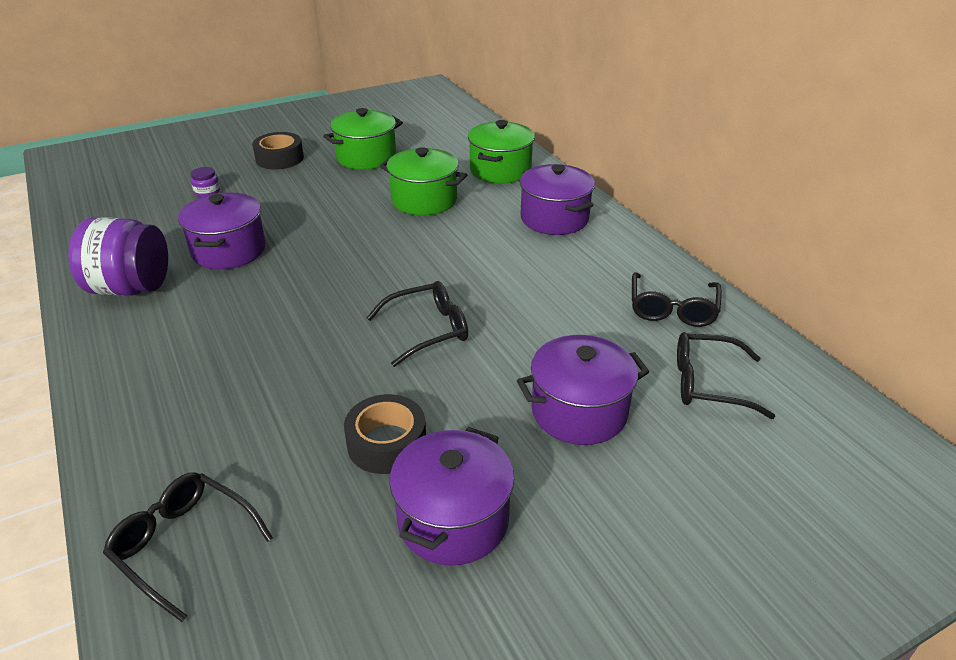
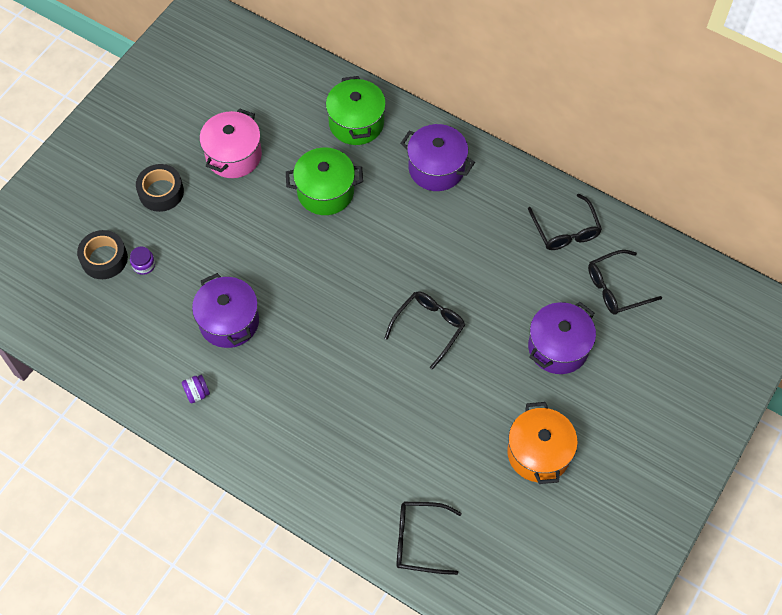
camera: 30 degrees left, 25 degrees up
(131, 288) = (197, 393): purple jar -> purple jar, size x0.42
(366, 157) = (233, 155): green pot -> pink pot
(387, 443) = (470, 425): black tape -> black tape (104, 259)
(453, 520) = (538, 453): purple pot -> orange pot

